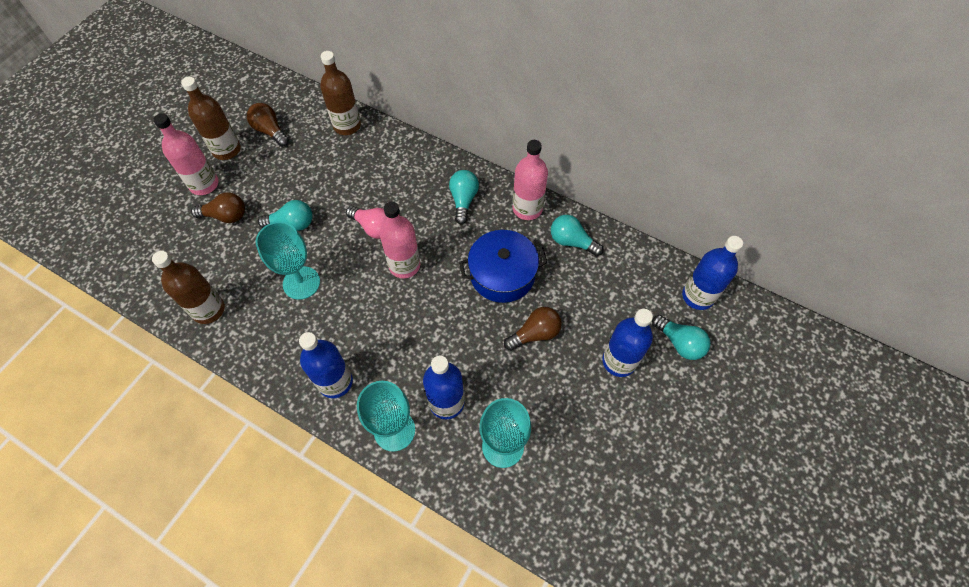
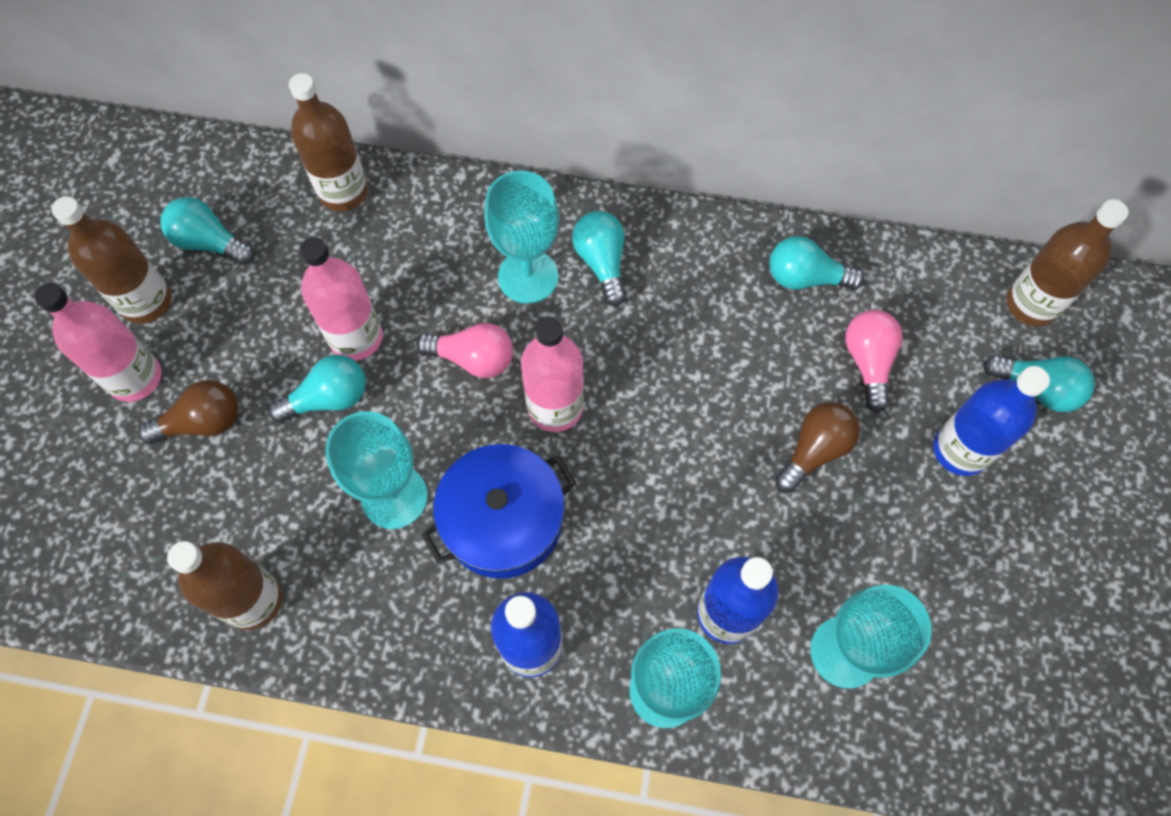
camera: 20 degrees left, 5 degrees up
(270, 131) = (210, 242): brown light bulb -> turquoise light bulb
(421, 195) = (528, 276): none -> turquoise goblet
(502, 274) = (720, 369): blue pot -> blue pot (503, 521)
(527, 208) = (711, 244): pink bottle -> pink bottle (356, 337)
(587, 297) = (868, 362): none -> pink light bulb
(698, 296) = (1031, 304): blue bottle -> brown bottle

